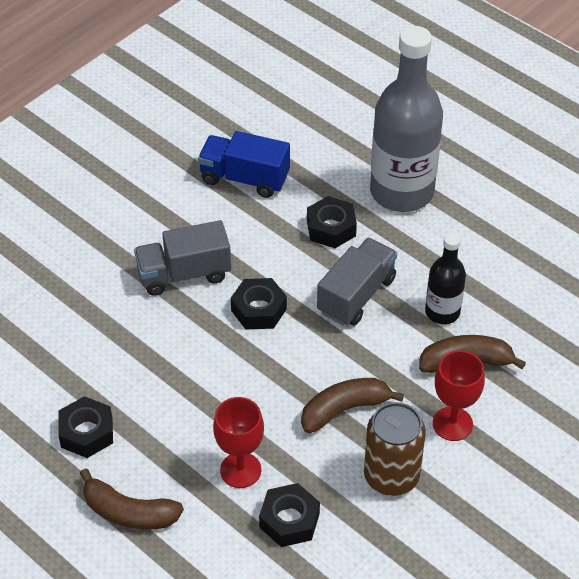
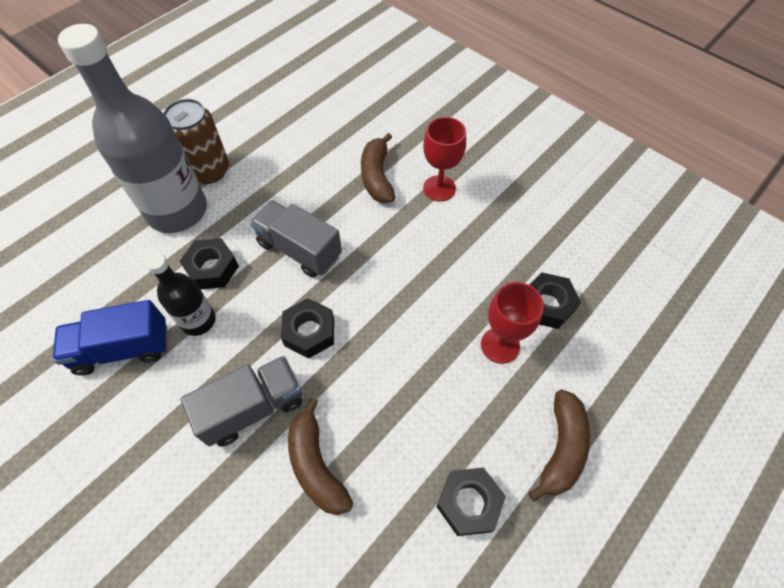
camera: 90 degrees left, 10 degrees up
(184, 274) = (253, 408): grey truck -> grey truck turned 105 degrees counterclockwise
(244, 178) = (123, 348): blue truck -> blue truck turned 60 degrees clockwise
(344, 409) = (428, 262): brown banana -> brown banana (316, 465)
(391, 476) = (493, 230): brown can -> brown can (209, 170)
(442, 312) = (324, 189): black bottle -> black bottle (198, 321)

